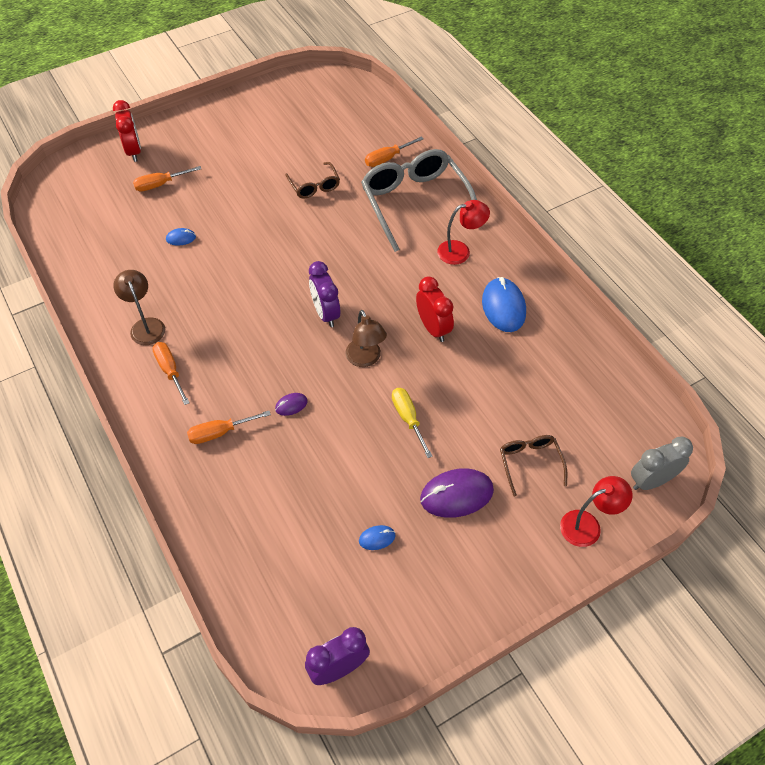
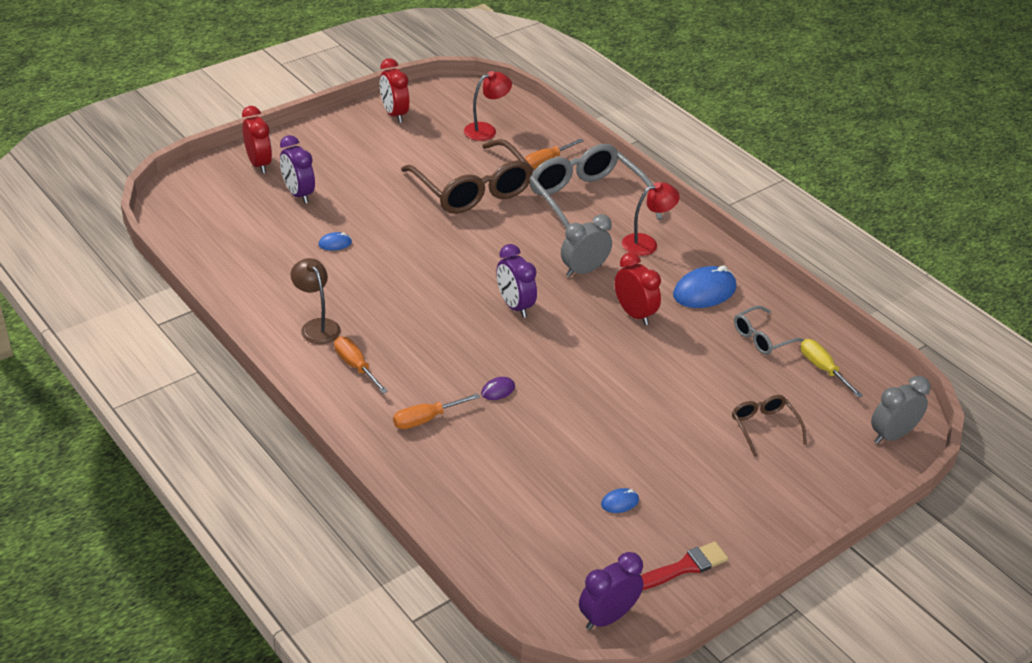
camera: 10 degrees left, 15 degrees down
(160, 184) = (298, 194): orange screwdriver -> purple clock
(262, 103) = (394, 114): none -> red clock
(314, 186) = (472, 189): brown glasses -> brown glasses, size x2.05
(365, 359) = (568, 345): brown lamp -> none
(396, 278) = (583, 270): none -> grey clock
(408, 419) = (627, 396): yellow screwdriver -> yellow screwdriver (823, 369)
(423, 617) = (684, 567): none -> red brush
(456, 495) = (694, 459): purple mouse -> none
(503, 307) = (704, 291): blue mouse -> blue mouse turned 75 degrees clockwise
(548, 361) = (762, 338): none -> grey glasses
(588, 525) = (836, 477): red lamp -> red lamp (486, 130)

